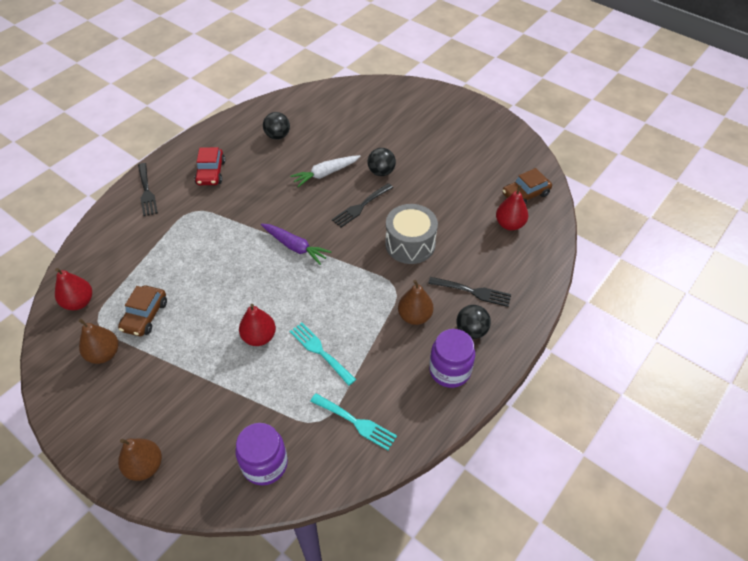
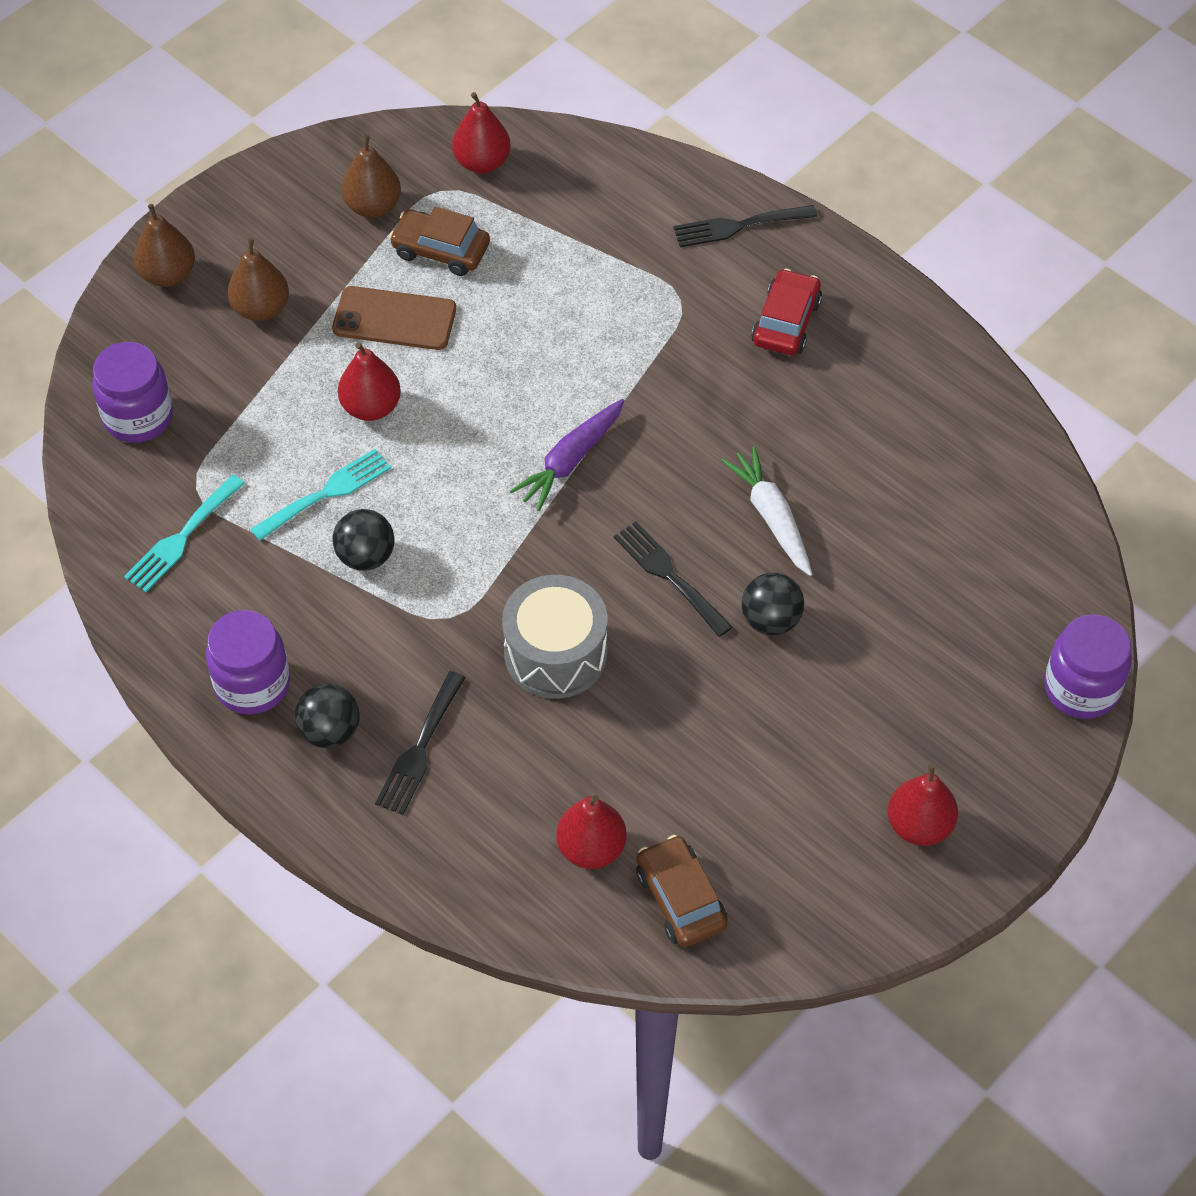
camera: 95 degrees right, 5 degrees up
(195, 333) = (394, 319): none -> brown phone
(211, 173) = (786, 322): red car -> red car turned 105 degrees clockwise
(277, 136) = (897, 433): black ball -> black ball (366, 556)
(401, 86) = (1081, 688): none -> purple jar
(414, 316) = (377, 642): brown pear -> brown pear (261, 309)
(472, 127) = (919, 825): none -> red pear

